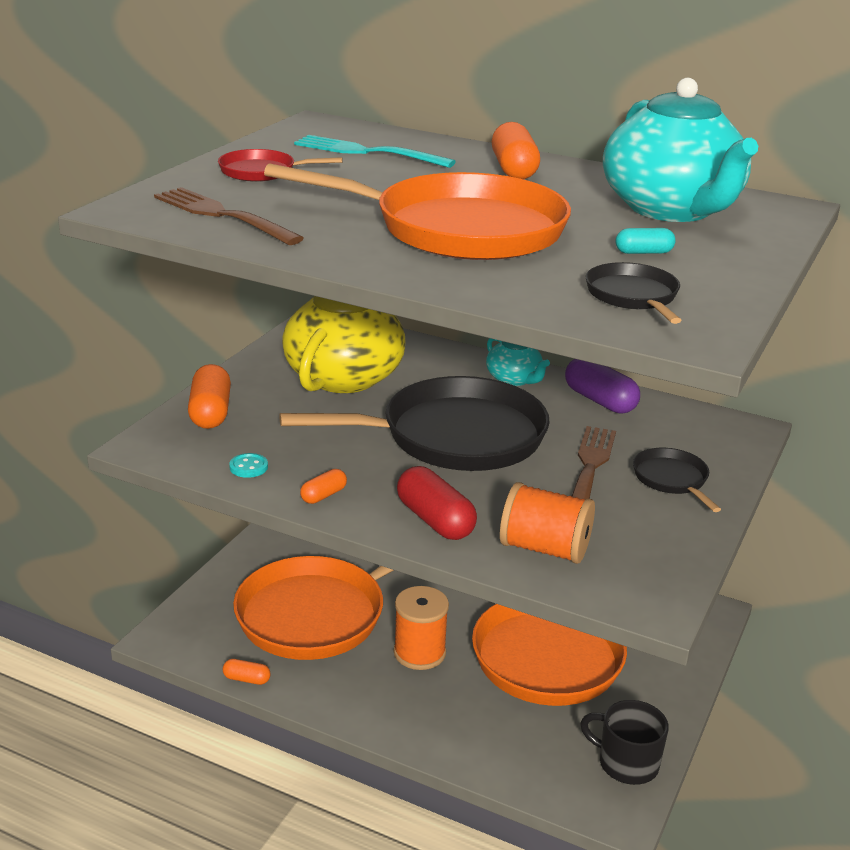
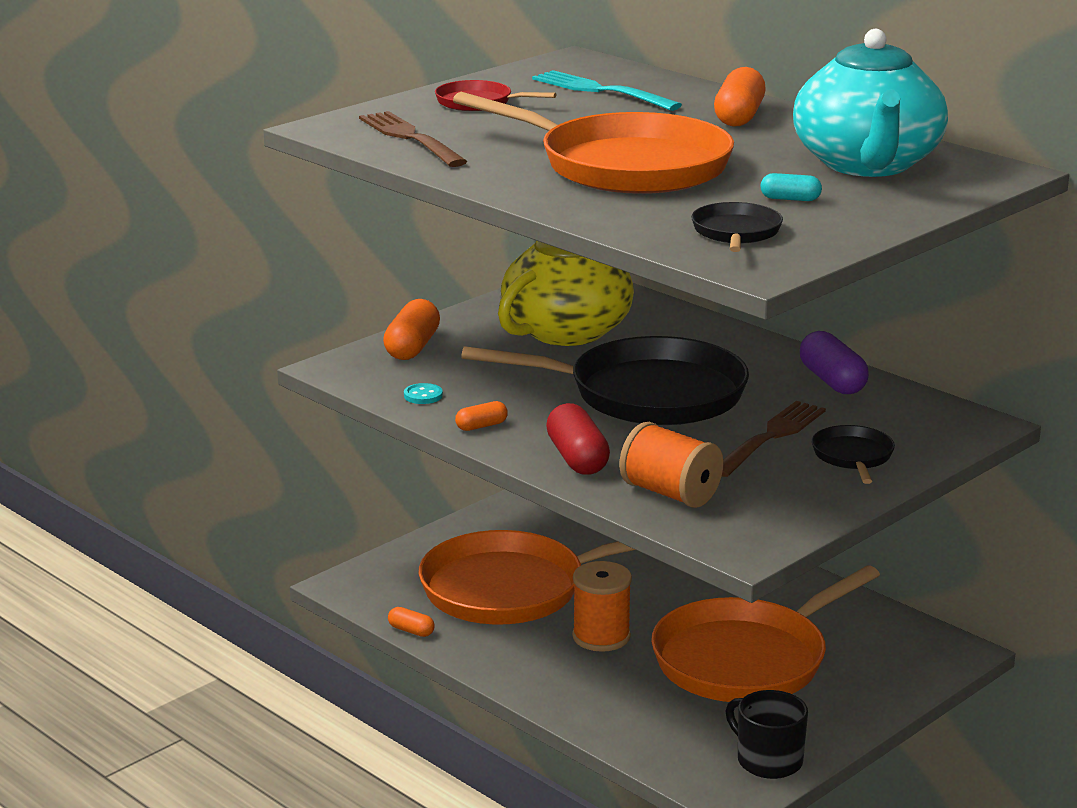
camera: 20 degrees right, 5 degrees down
(514, 379) = (751, 352): turquoise teapot -> none

